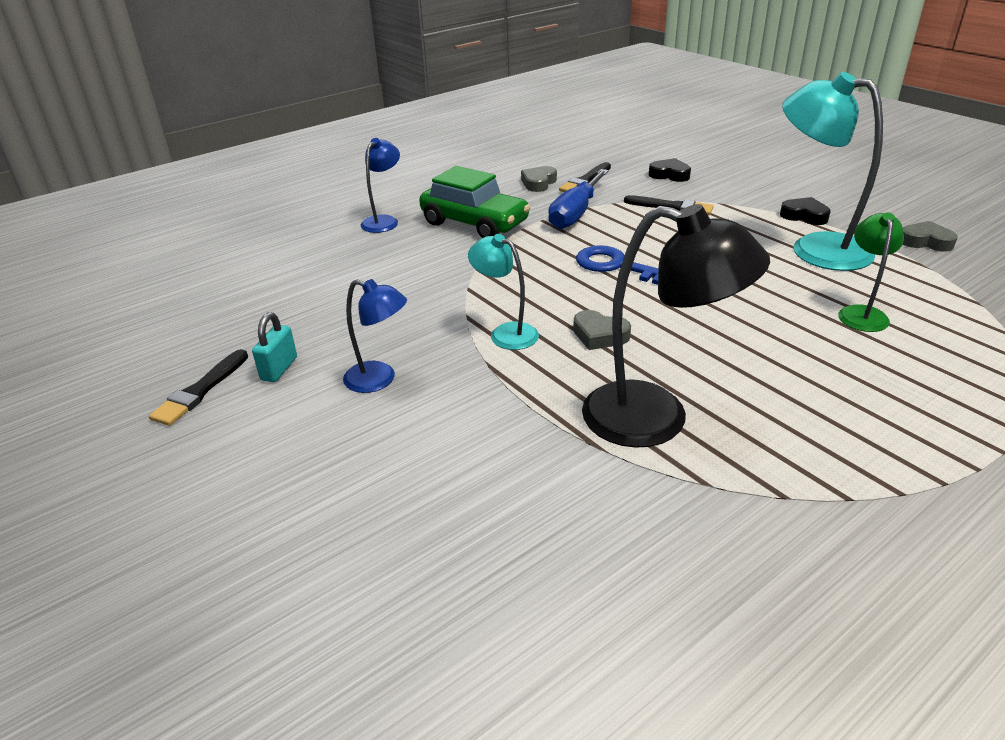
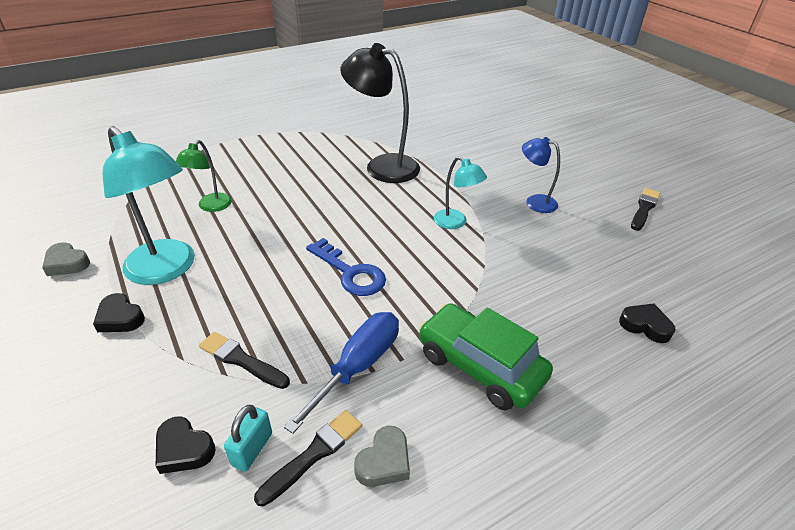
camera: 175 degrees left, 5 degrees up
(279, 369) = (603, 216): turquoise padlock -> turquoise padlock (252, 449)
(311, 260) = (645, 326): none -> black heart
(384, 221) = (594, 391): blue lamp -> none
(599, 335) = (392, 213): grey heart -> none

